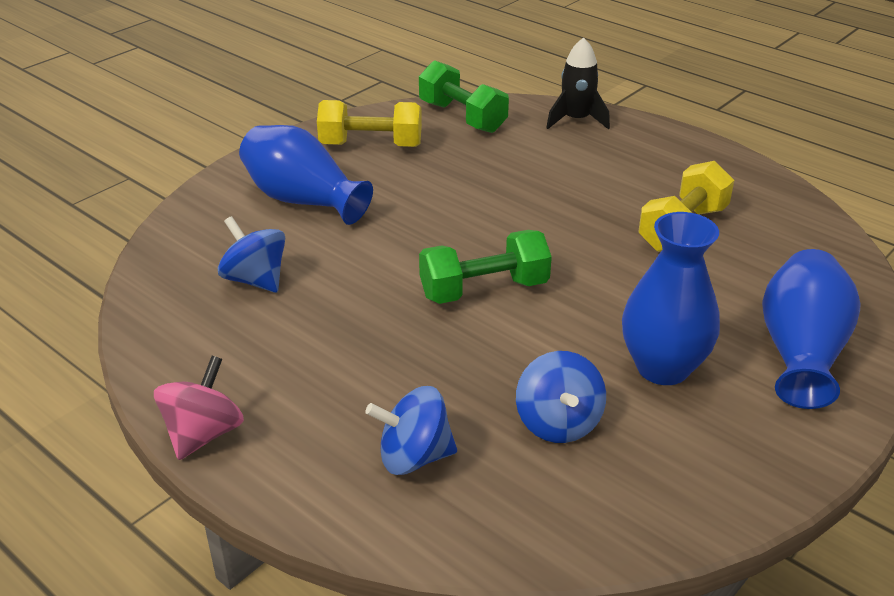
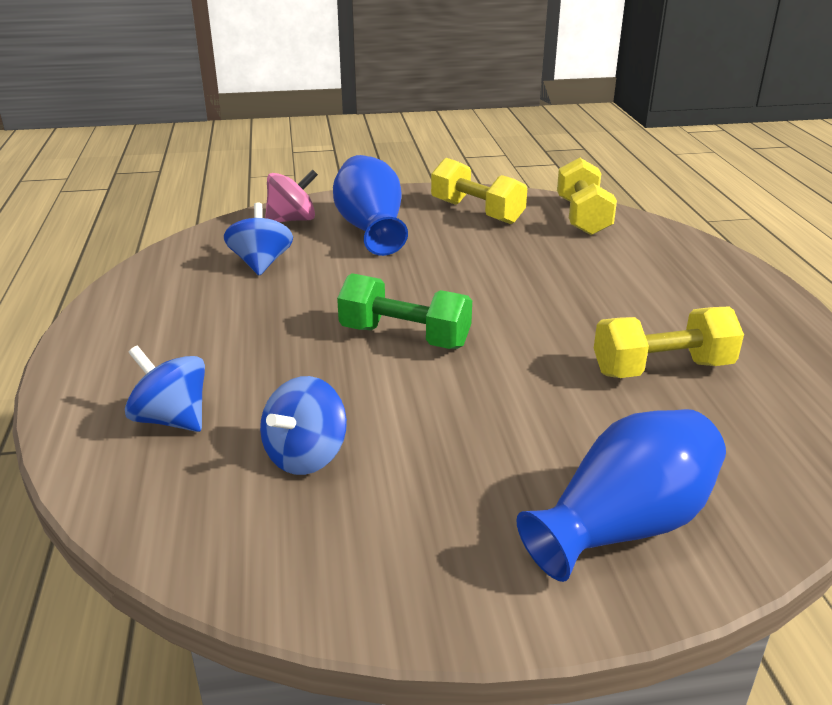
camera: 40 degrees right, 5 degrees down
(203, 434) = (84, 336): pink spinning top -> pink spinning top (292, 220)
(462, 117) = (583, 217): green dumbbell -> yellow dumbbell
(576, 120) = (687, 251): black rocket -> none
(662, 368) = (460, 464): blue vase -> none

